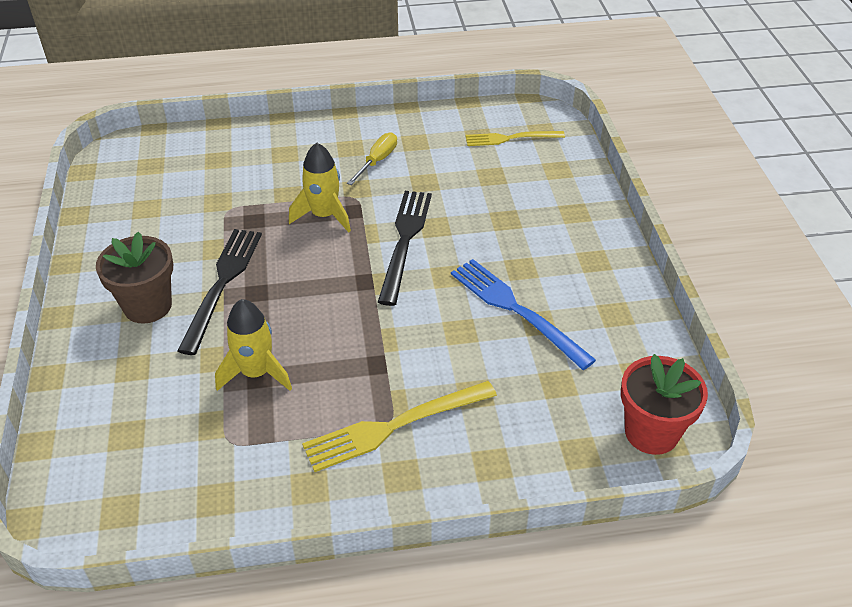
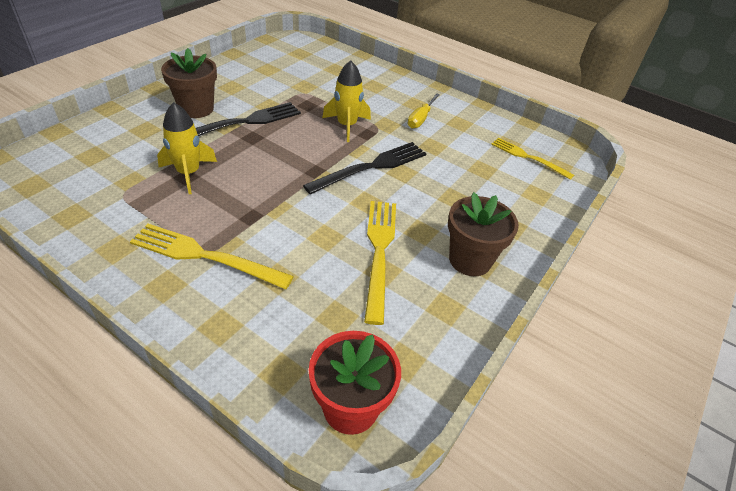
camera: 40 degrees right, 0 degrees up
(377, 161) = (421, 119): yellow screwdriver -> yellow screwdriver turned 135 degrees clockwise
(516, 310) = (379, 252): blue fork -> yellow fork
(583, 263) = (470, 260): none -> brown flower pot

